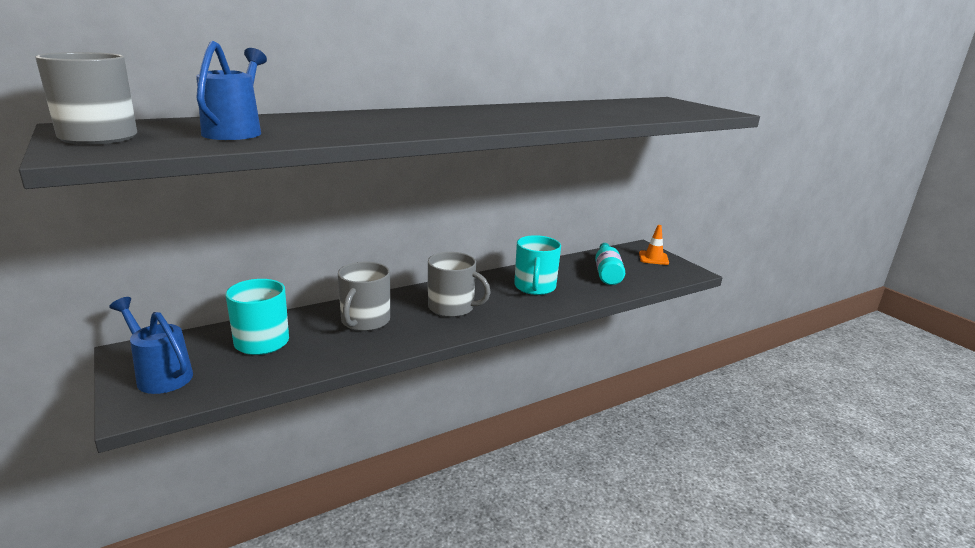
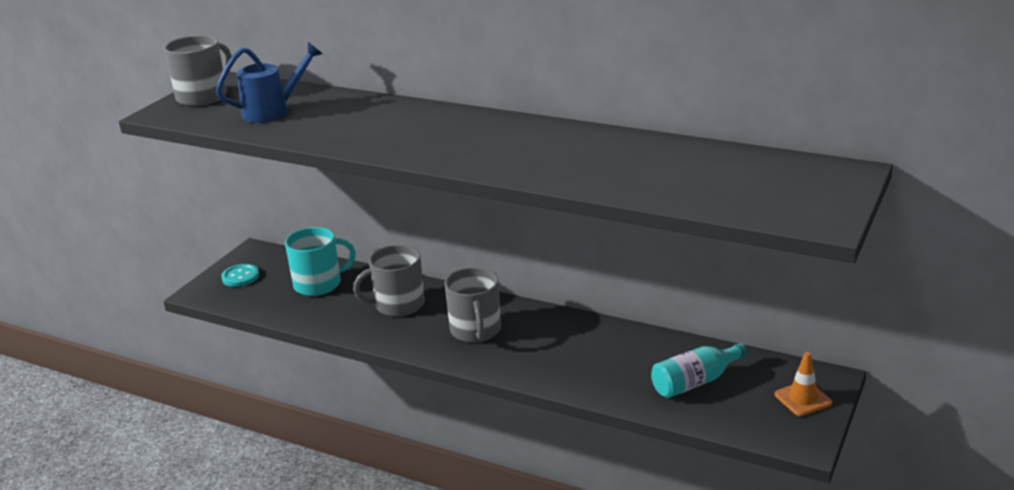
camera: 60 degrees right, 5 degrees up
(160, 375) = (240, 277): blue watering can -> turquoise button
(535, 287) = (584, 353): turquoise mug -> none

